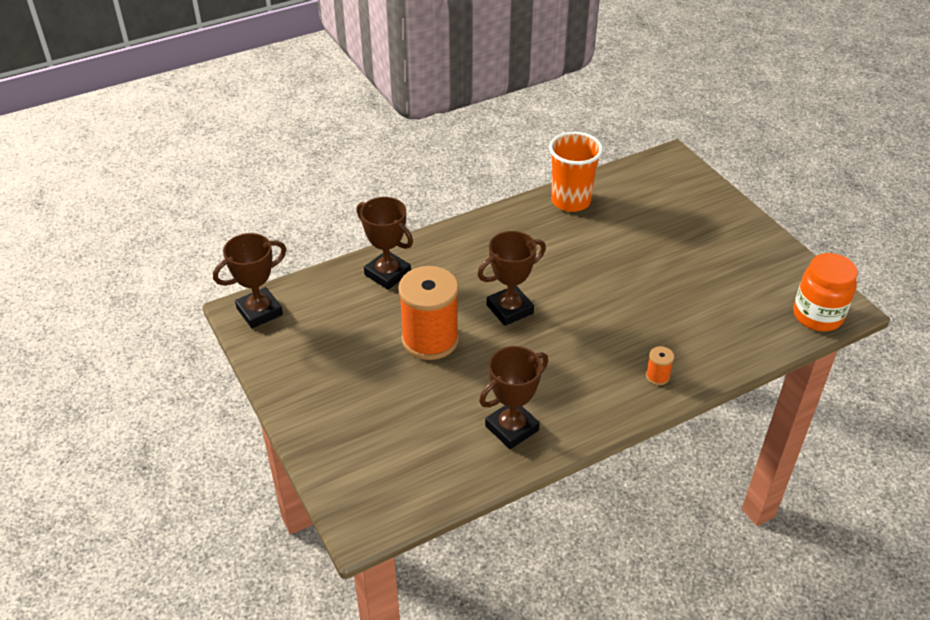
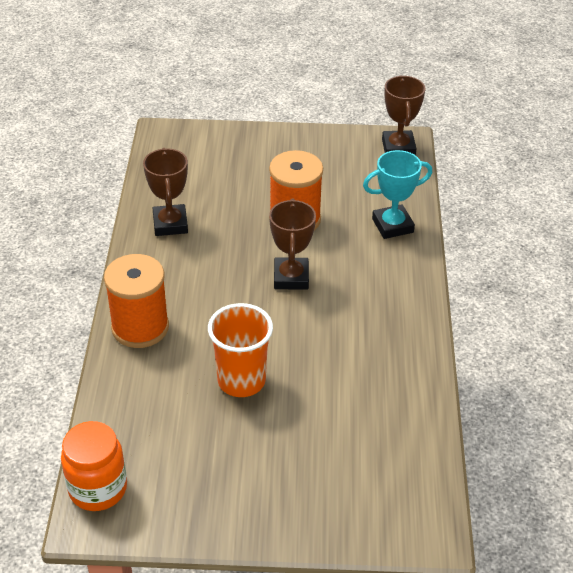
camera: 120 degrees right, 0 degrees up
(387, 274) = (392, 225): brown trophy -> turquoise trophy
(570, 201) = (411, 394): orange cup -> orange cup (241, 380)
(657, 376) = (140, 327): orange spool -> orange spool, size x2.45

